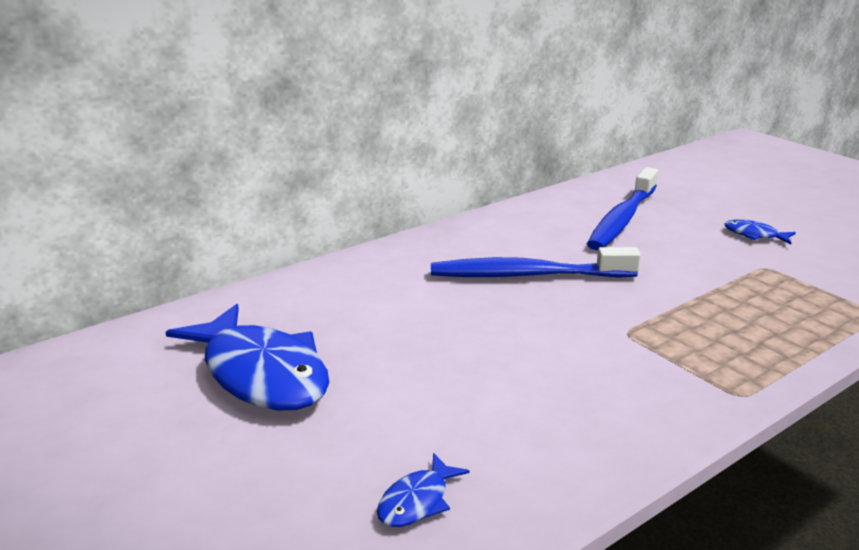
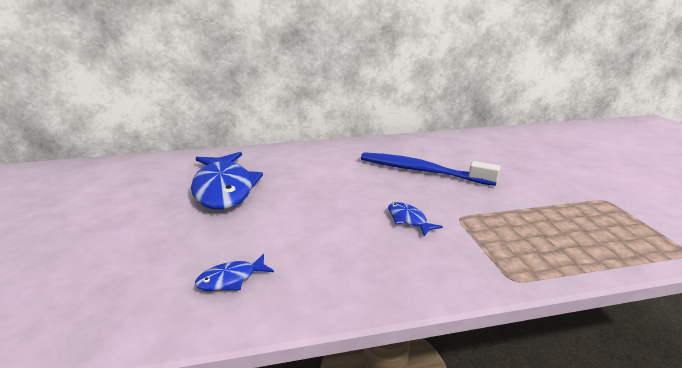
camera: 25 degrees right, 0 degrees up
(622, 219) = (515, 152): blue toothbrush -> none
(754, 235) = (612, 178): blue fish -> blue fish (408, 220)

